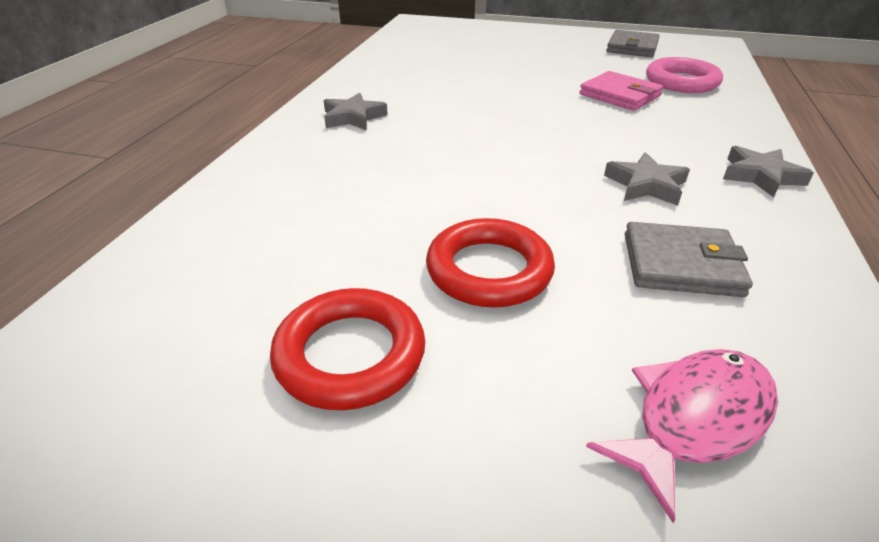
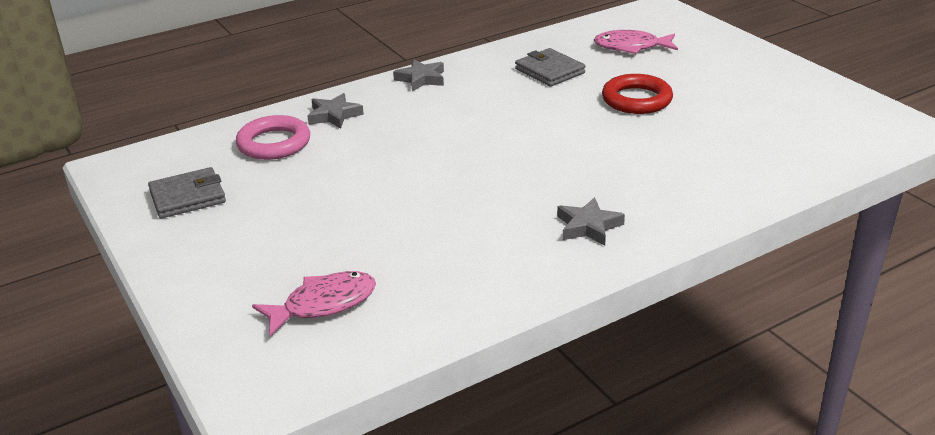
camera: 135 degrees left, 5 degrees down
(350, 354) = (731, 98): red ring -> none
(449, 43) = (323, 304): none -> pink fish
(620, 95) = (349, 153): pink wallet -> none
(646, 185) = (489, 98): grey star -> grey star (334, 115)

